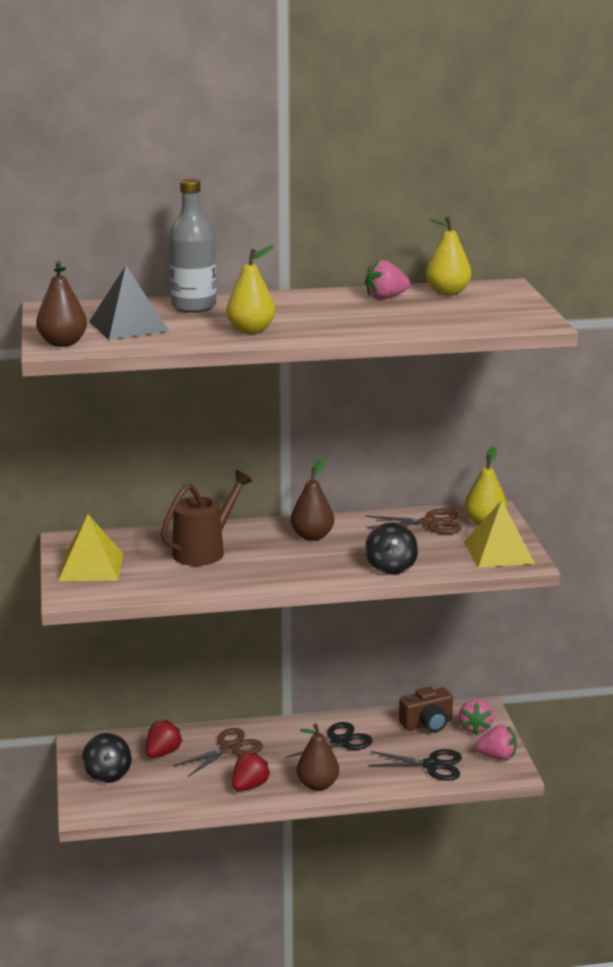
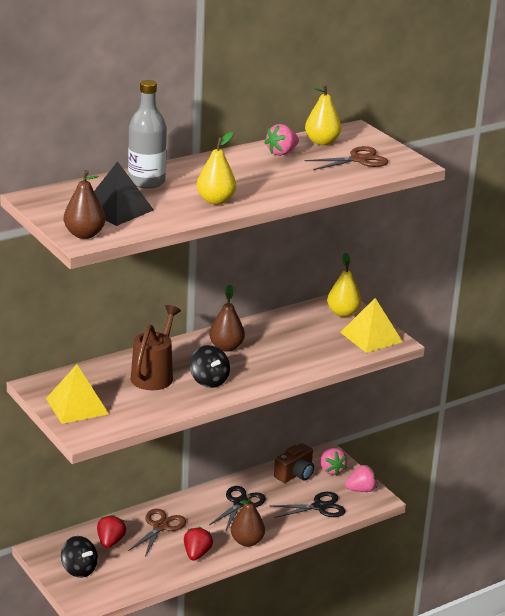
camera: 25 degrees left, 5 degrees up
(391, 567) = (304, 364): black spinning top -> black spinning top (209, 381)
(430, 523) = (304, 320): brown scissors -> brown scissors (358, 160)

